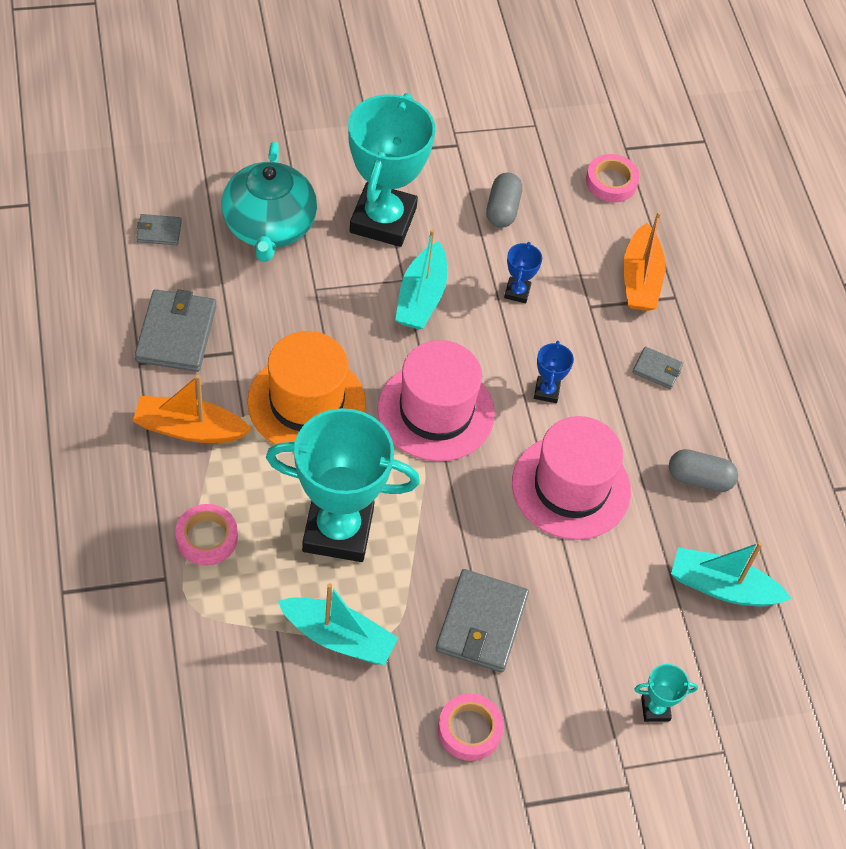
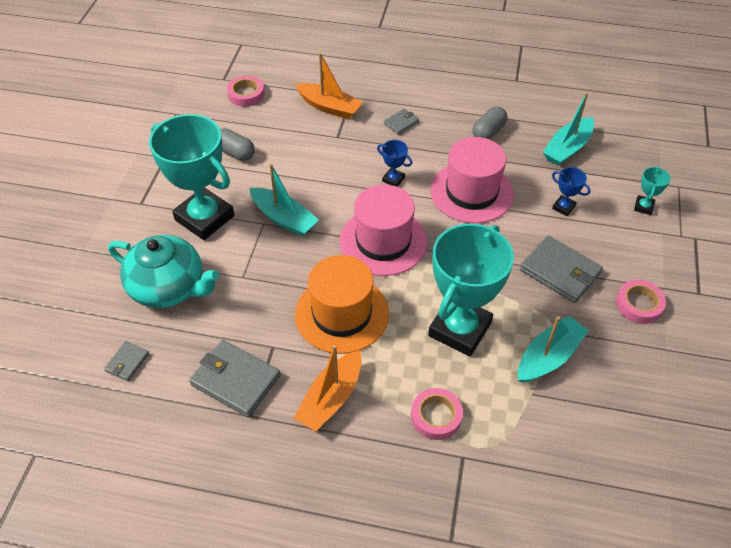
camera: 60 degrees left, 5 degrees down
(517, 292) = (307, 167): blue trophy -> blue trophy (563, 207)

